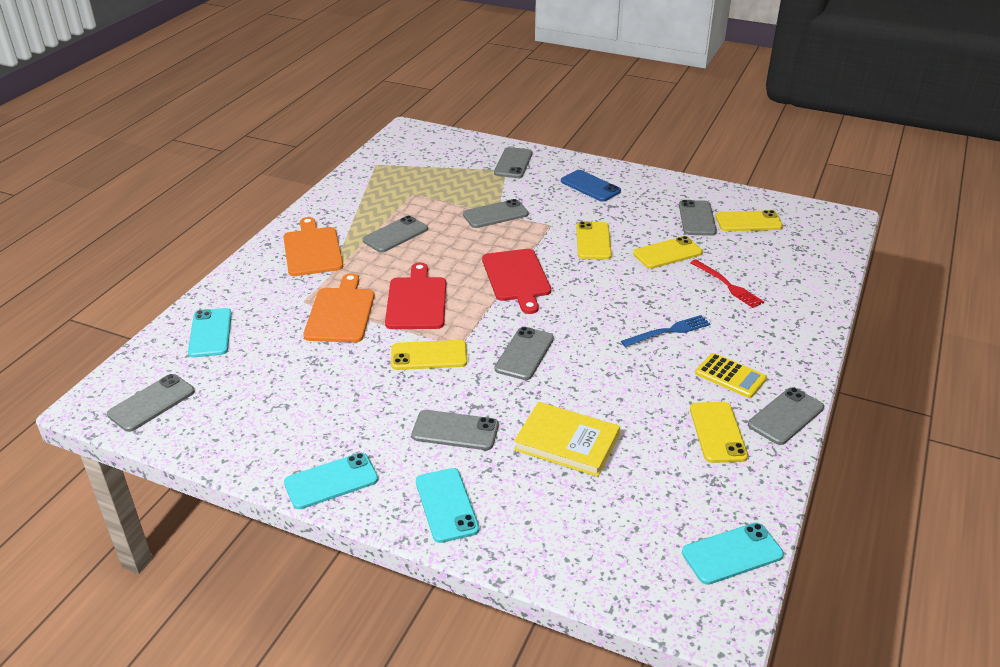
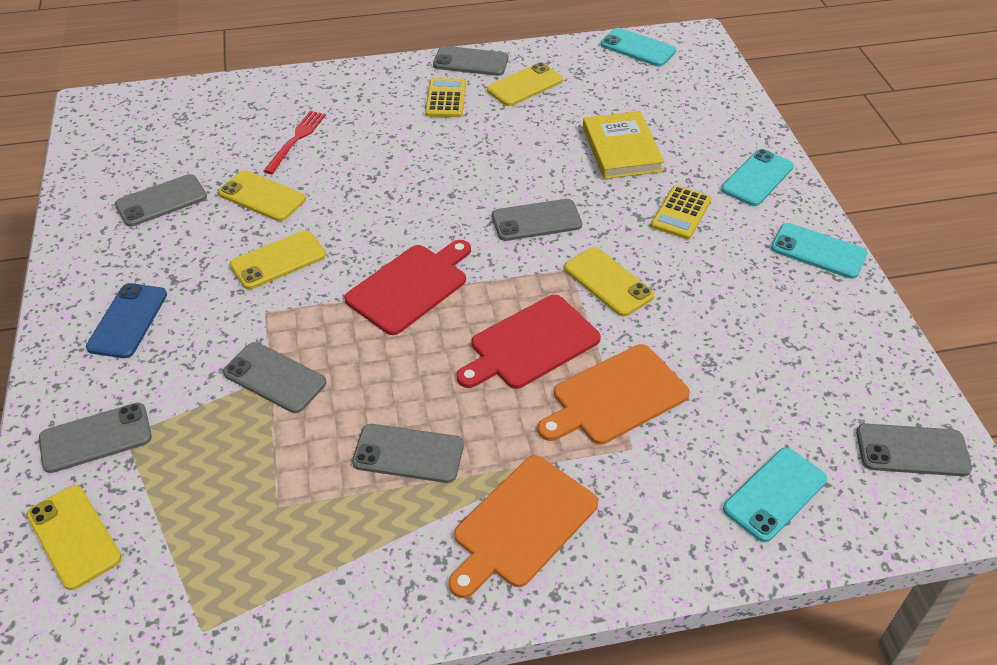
camera: 125 degrees left, 10 degrees up
(455, 431) = (681, 213): grey phone -> yellow calculator
(668, 331) = (412, 149): blue fork -> none
(748, 222) = (144, 163): yellow phone -> yellow phone (74, 537)

